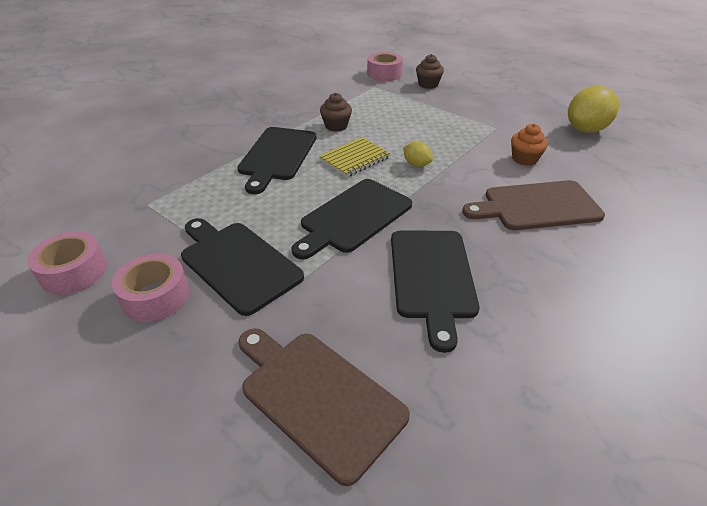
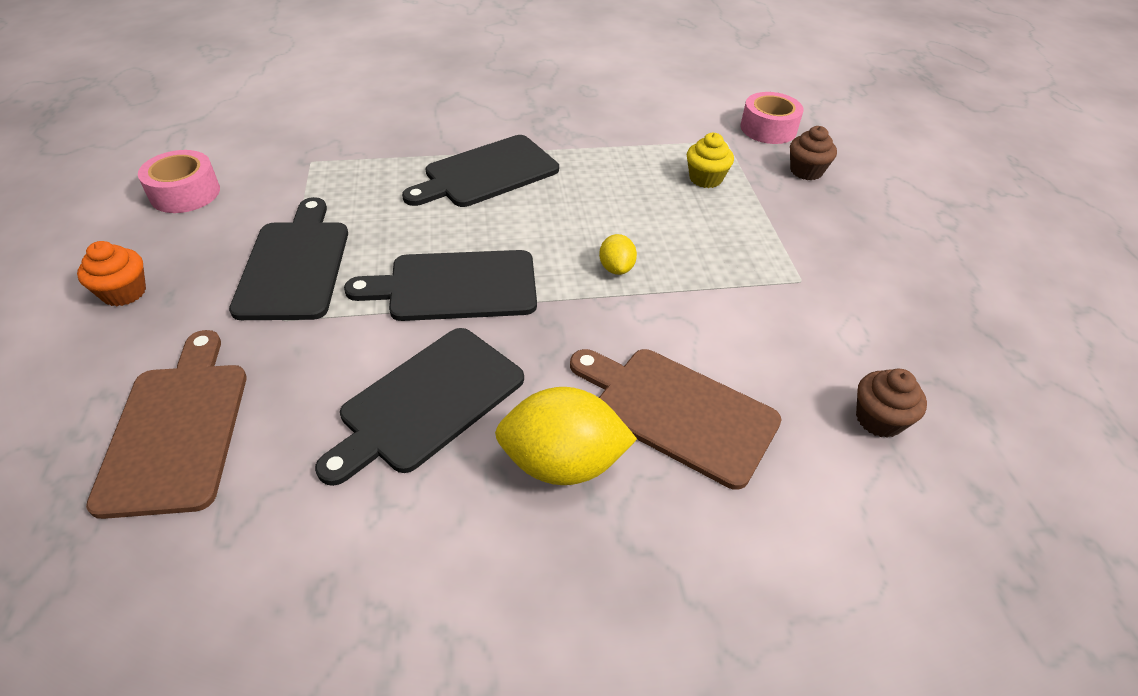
camera: 40 degrees right, 5 degrees up
(156, 296) = (202, 253): pink tape -> none
(336, 126) = (600, 170): brown cupcake -> brown cupcake (879, 419)
(354, 159) = (558, 221): yellow notebook -> none
(392, 107) = (705, 178): none -> yellow cupcake
(524, 159) = (769, 344): orange cupcake -> orange cupcake (124, 292)
(586, 129) = (946, 360): yellow lemon -> yellow lemon (562, 463)

